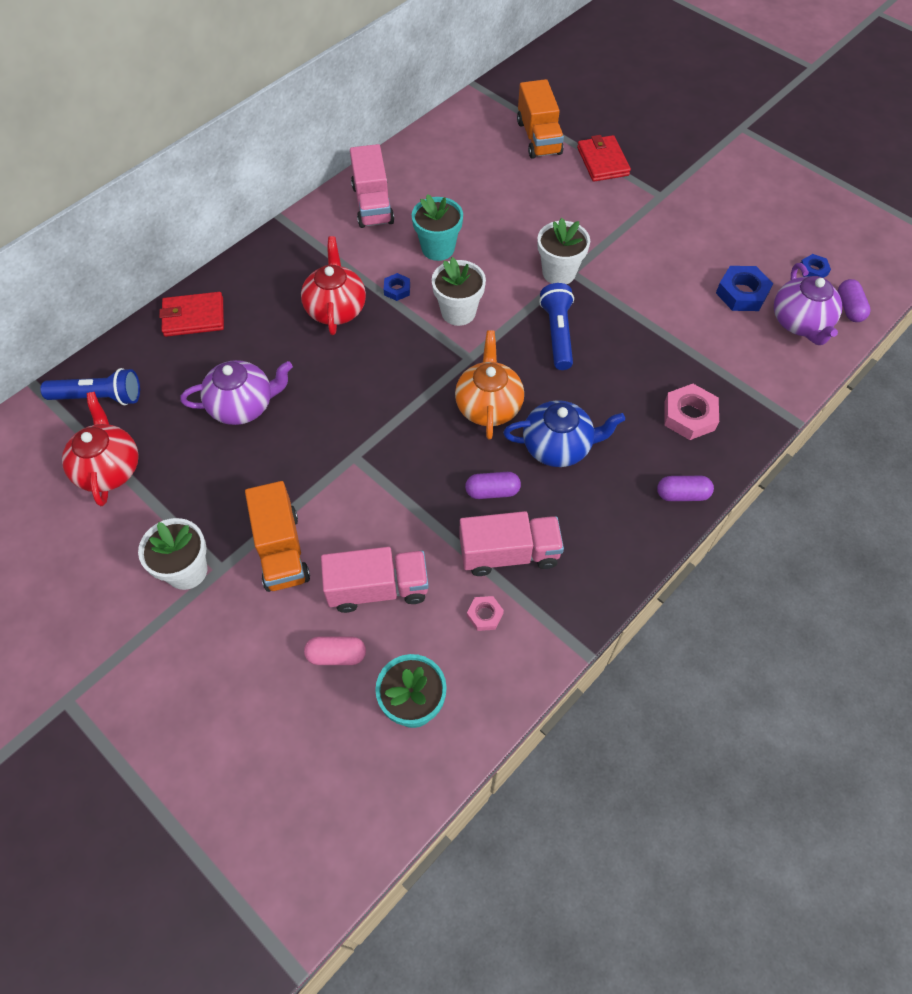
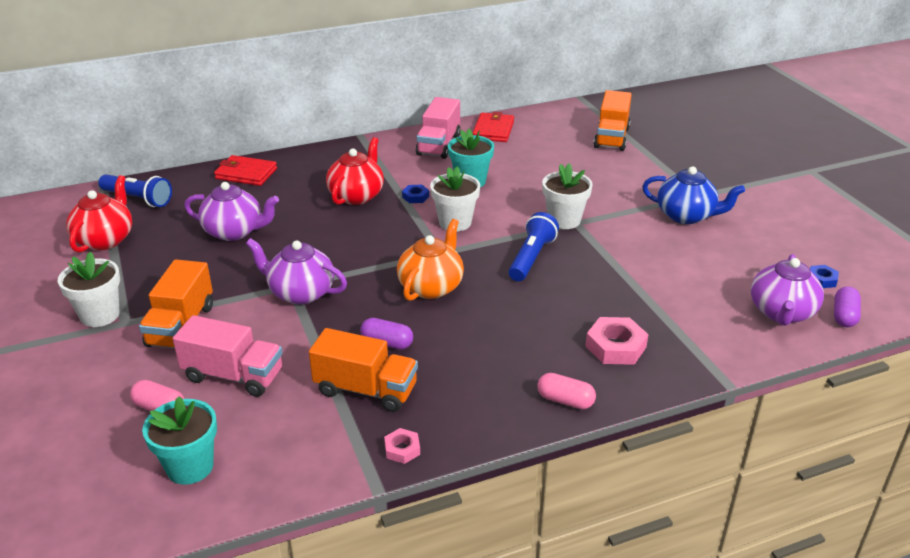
camera: 25 degrees right, 25 degrees down
(369, 462) = (300, 293): none -> purple teapot
(485, 615) = (307, 425): pink nut -> pink nut (402, 449)
(509, 553) = (366, 390): pink truck -> orange truck
(558, 446) = (471, 331): blue teapot -> blue teapot (686, 216)
(602, 161) = (658, 163): red wallet -> red wallet (493, 130)
(682, 494) = (565, 400): purple capsule -> pink capsule
(742, 293) = (733, 277): blue nut -> none

